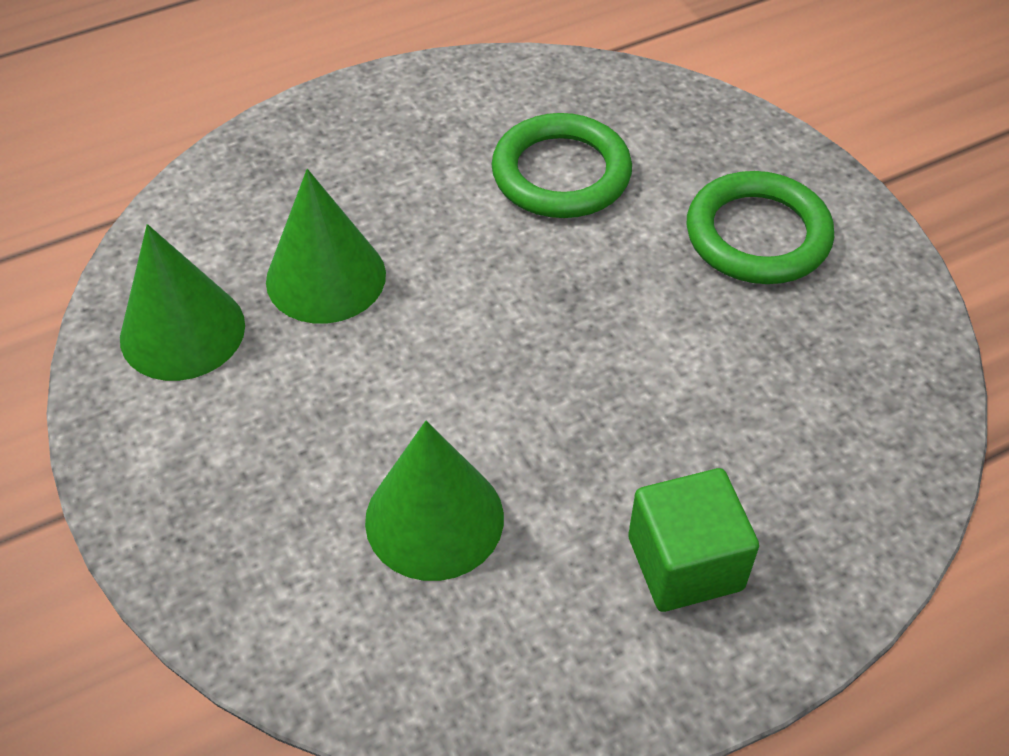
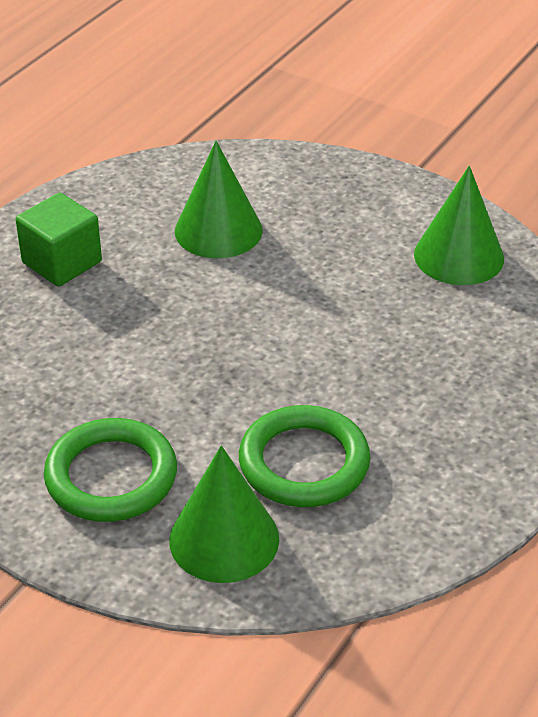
camera: 150 degrees right, 10 degrees down
(326, 277) = (405, 319): green cone -> green cone (224, 539)

